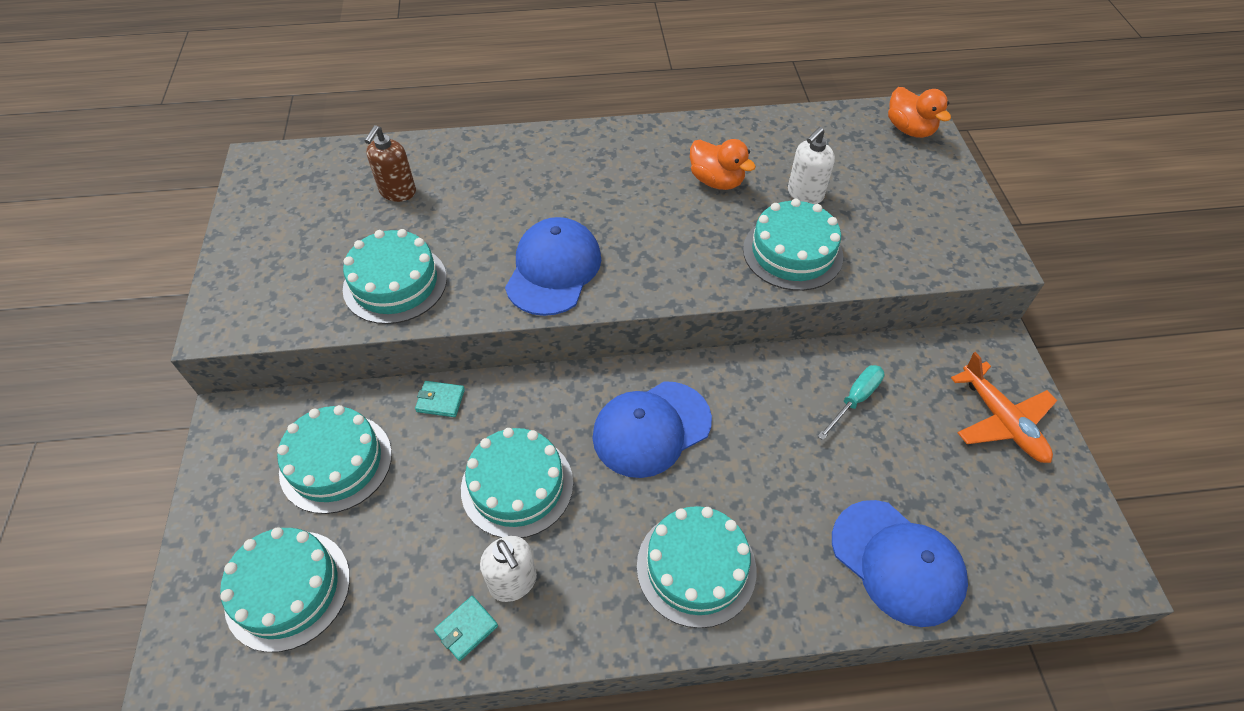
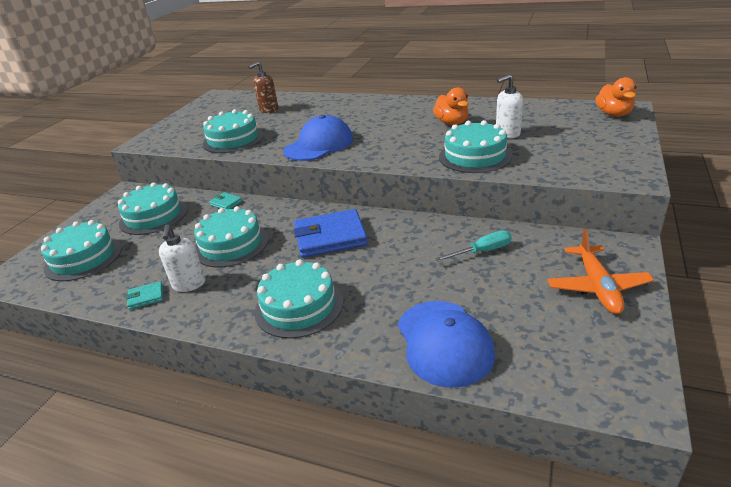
camera: 30 degrees right, 20 degrees down
(651, 429) = (330, 237): blue cap -> blue wallet

